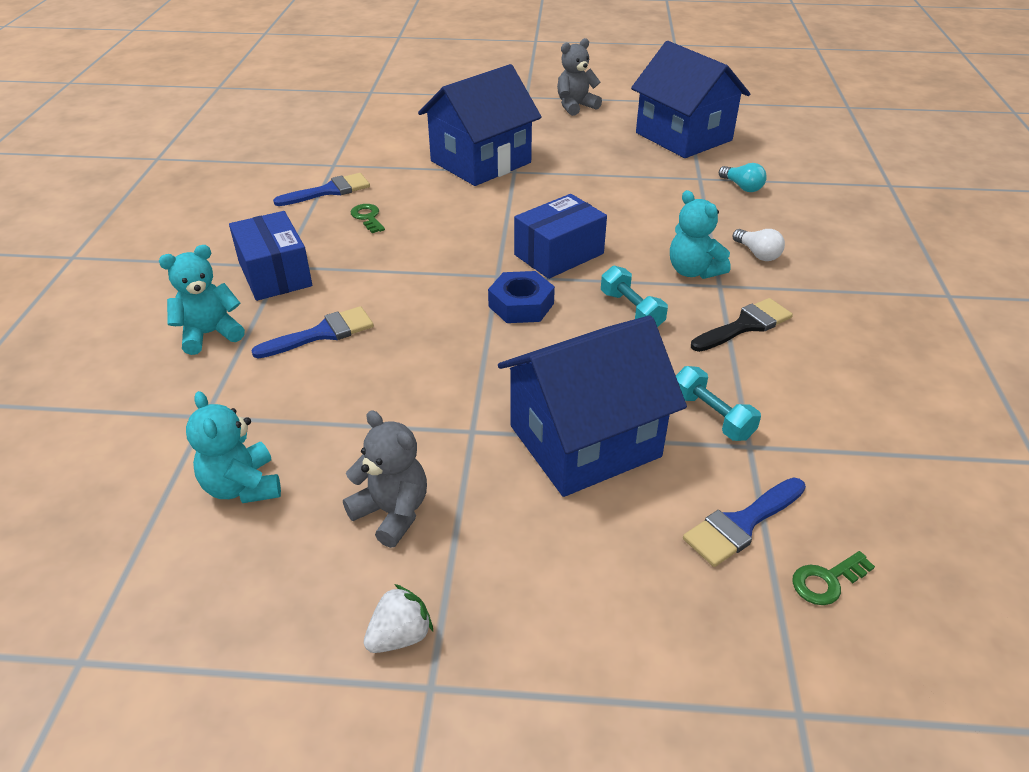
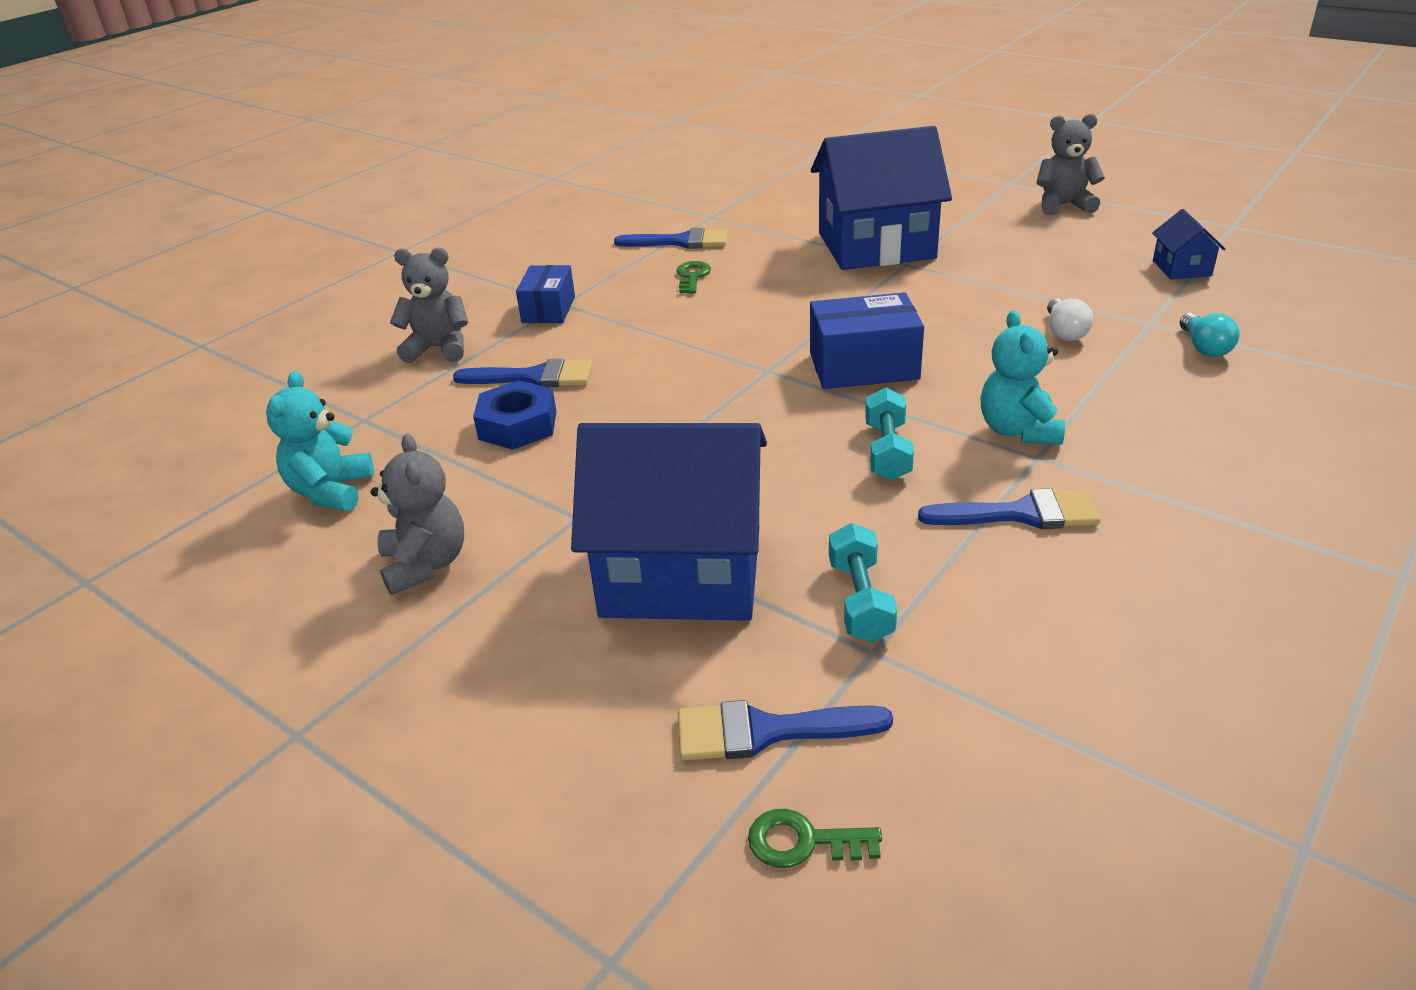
camera: 35 degrees right, 5 degrees down
(210, 334) = (439, 348): turquoise teddy bear -> grey teddy bear
(275, 274) = (548, 309): blue box -> blue box, size x0.66
(400, 636) = (318, 677): white strawberry -> none
(521, 305) = (762, 408): blue nut -> blue nut (518, 425)
(683, 136) = (1181, 268): blue house -> blue house, size x0.43
(745, 325) = (1021, 514): black brush -> blue brush
(757, 254) = (1135, 434): white light bulb -> white light bulb (1064, 332)

